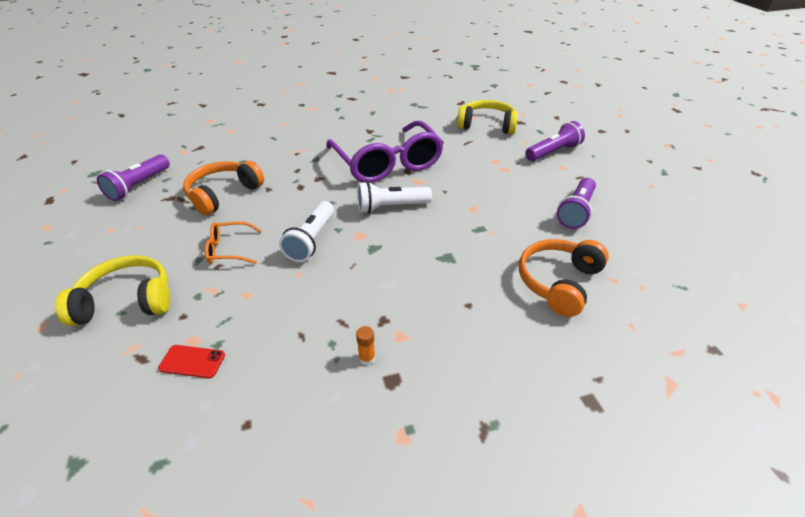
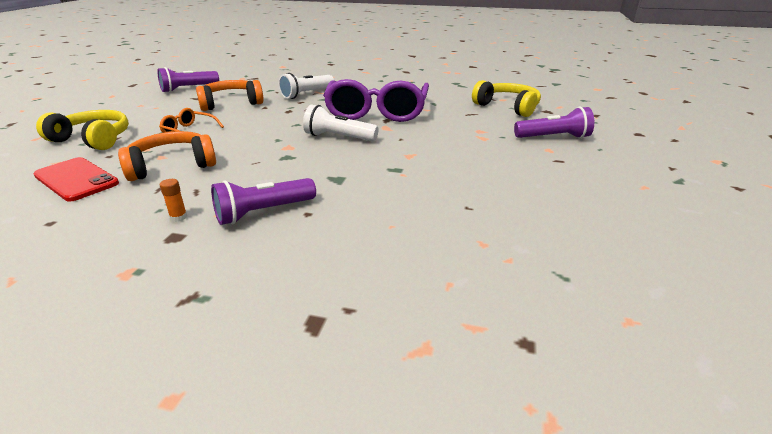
camera: 30 degrees right, 10 degrees down
(192, 361) = (76, 179): red phone -> red phone, size x1.79
(311, 240) = (249, 141): white flashlight -> white flashlight (306, 94)
(558, 282) = (417, 226): orange headphones -> orange headphones (172, 166)
(576, 211) = (515, 183): purple flashlight -> purple flashlight (263, 212)

